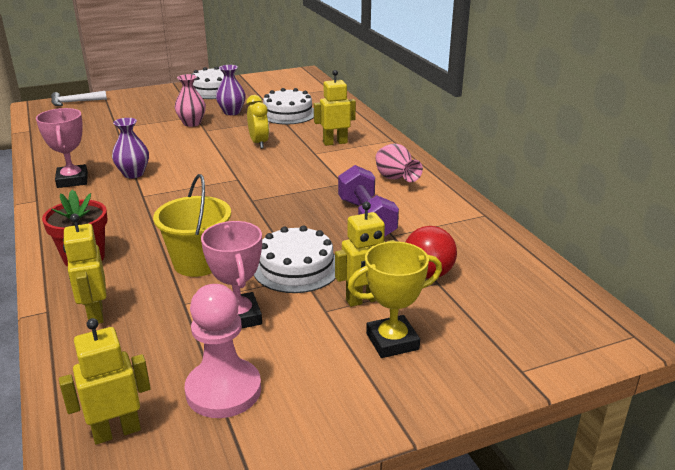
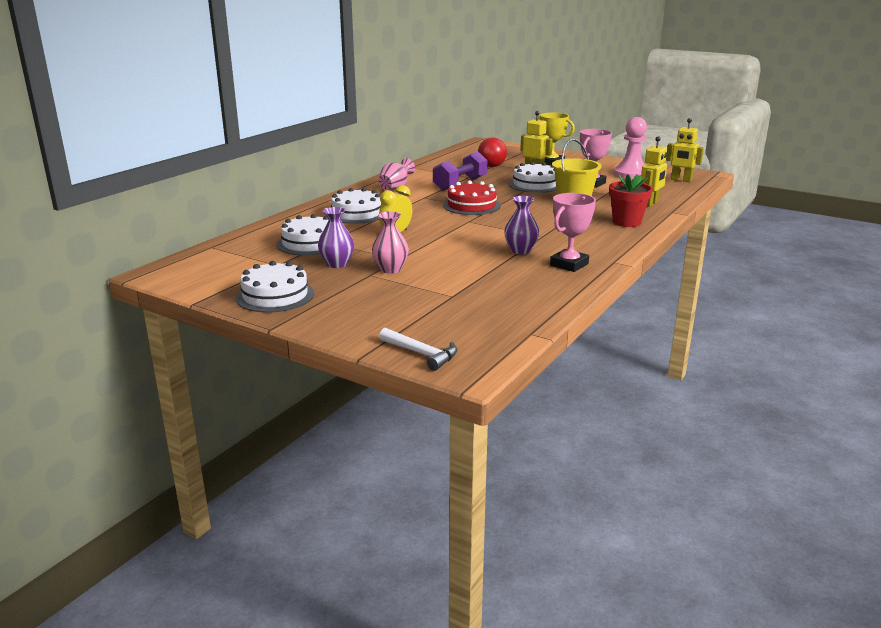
camera: 125 degrees left, 5 degrees down
(278, 196) = (471, 205): none -> red cake
(335, 142) = (357, 213): yellow robot -> white cake

